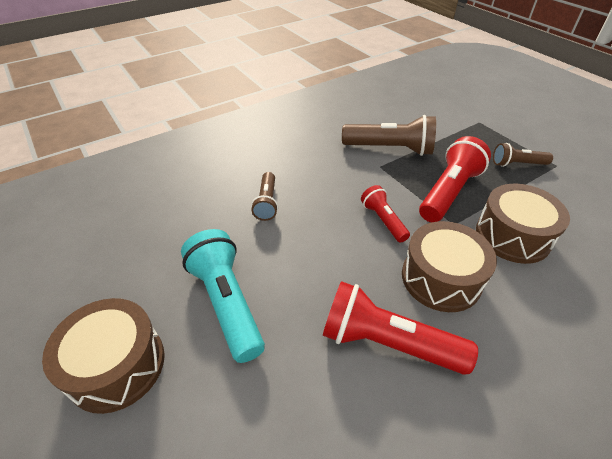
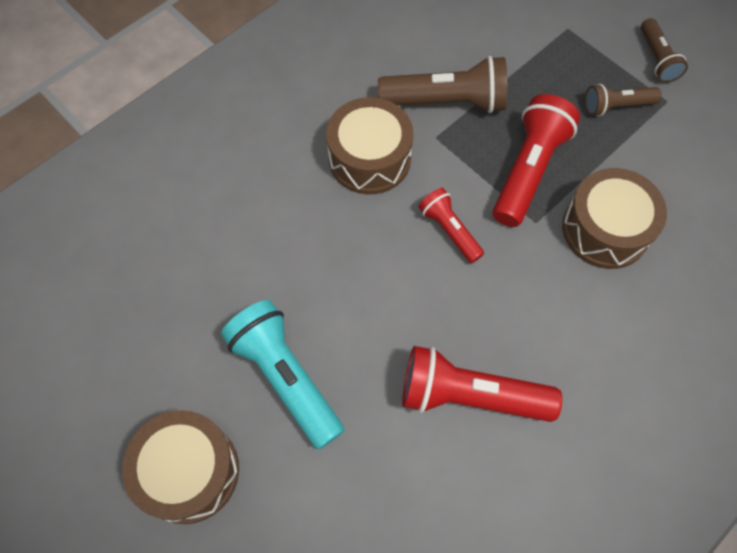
camera: 10 degrees left, 20 degrees up
(267, 203) = (297, 225): brown flashlight -> brown flashlight (657, 59)
(441, 278) = (523, 305): brown drum -> brown drum (369, 158)

